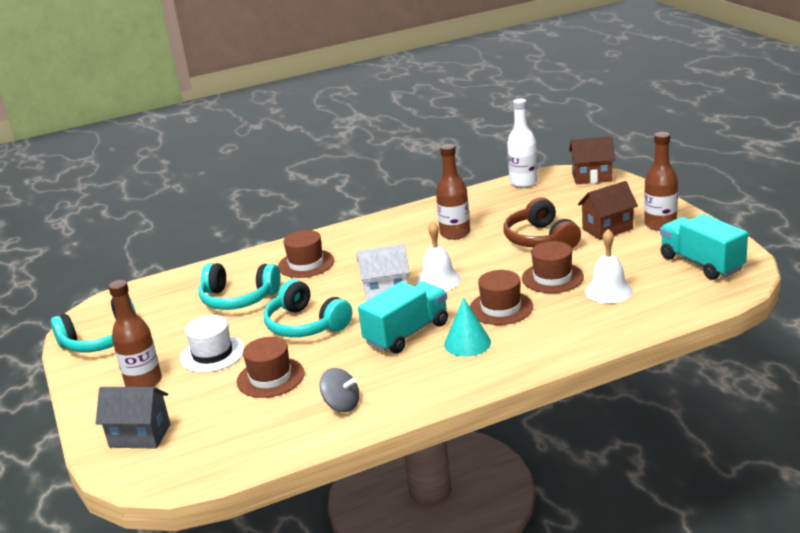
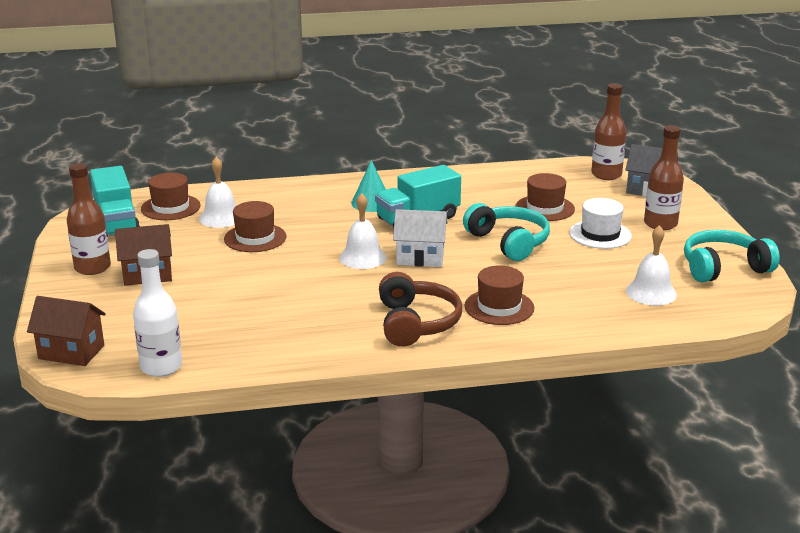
camera: 170 degrees left, 0 degrees up
(178, 301) = (651, 292): none -> white bell
(238, 299) = (580, 281): turquoise headphones -> none
(342, 405) = (489, 182): grey spinning top -> none
(455, 233) = (309, 307): brown bottle -> brown bottle (606, 175)
(501, 308) = (323, 222): brown hat -> brown hat (170, 207)
(540, 239) = (225, 279): brown headphones -> brown headphones (416, 323)

